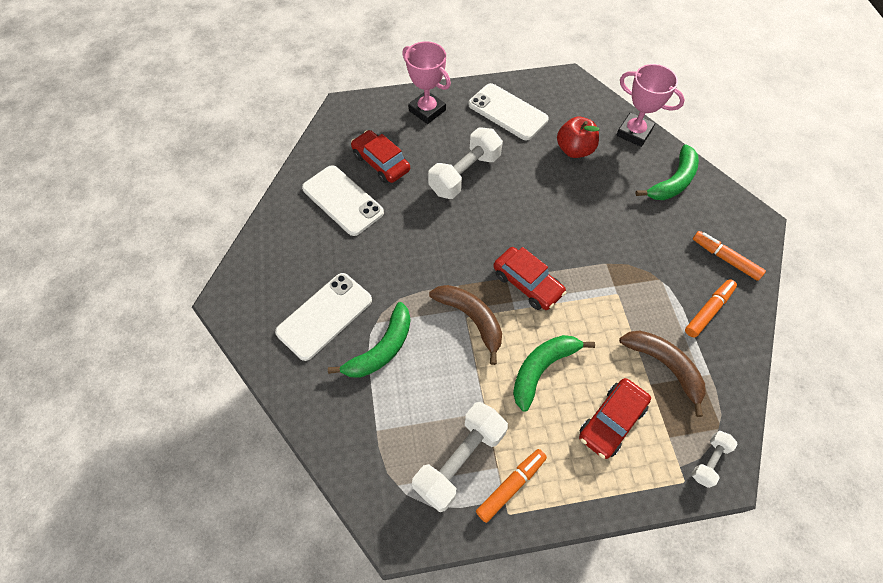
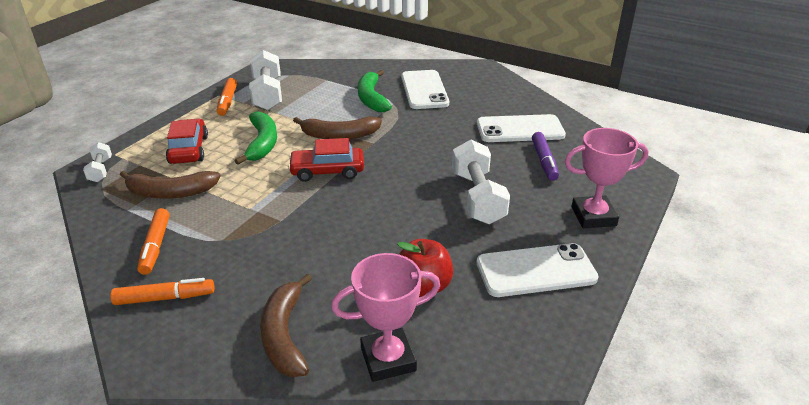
camera: 130 degrees right, 25 degrees down
(381, 163) = (544, 161): red car -> purple marker
(673, 181) = (285, 335): green banana -> brown banana

